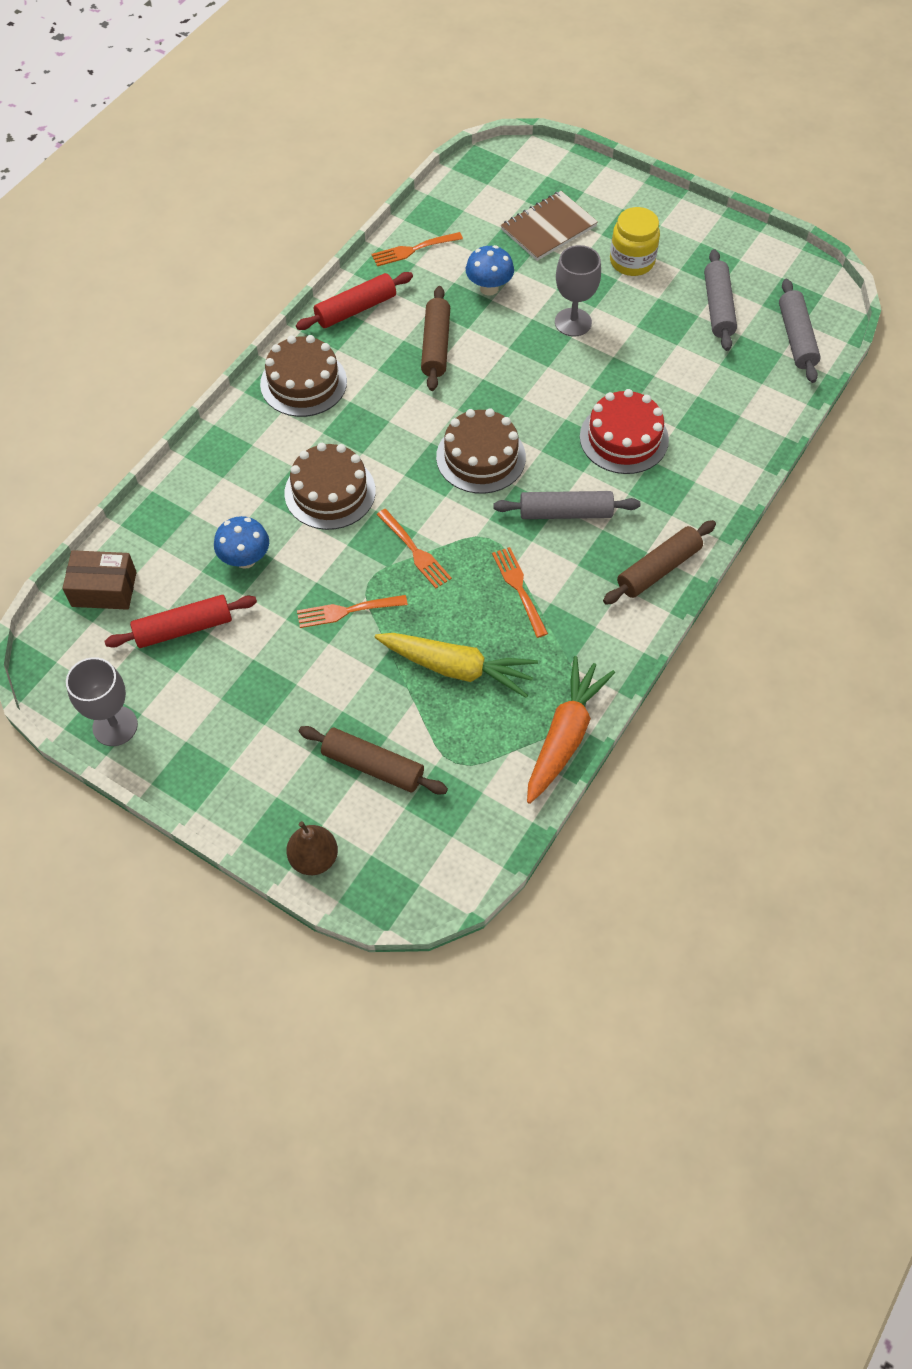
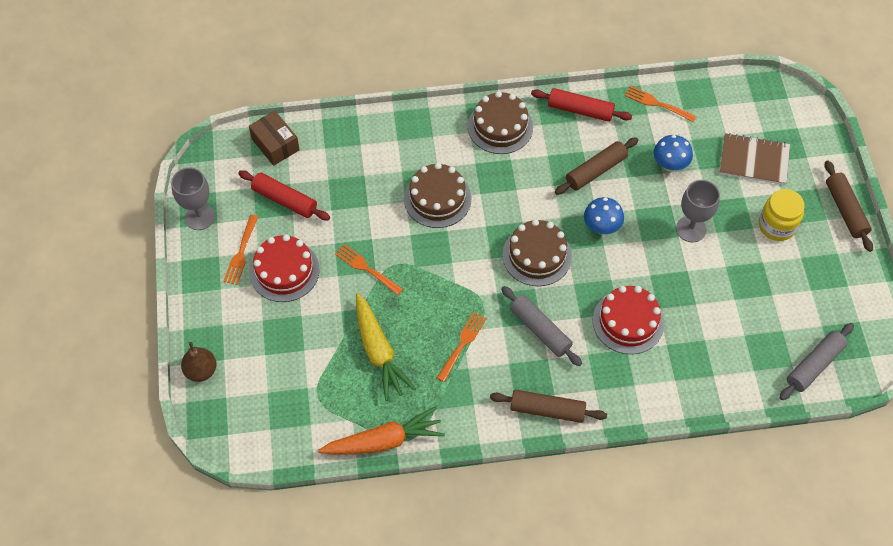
camera: 50 degrees right, 0 degrees up
(245, 559) = (354, 193): blue mushroom -> blue mushroom (601, 227)
(271, 689) = (284, 271): none -> red cake
(372, 766) = (279, 357): brown rolling pin -> brown rolling pin (845, 210)
(414, 550) = (437, 271): orange fork -> orange fork (241, 252)
(718, 307) = (791, 302): grey rolling pin -> none

